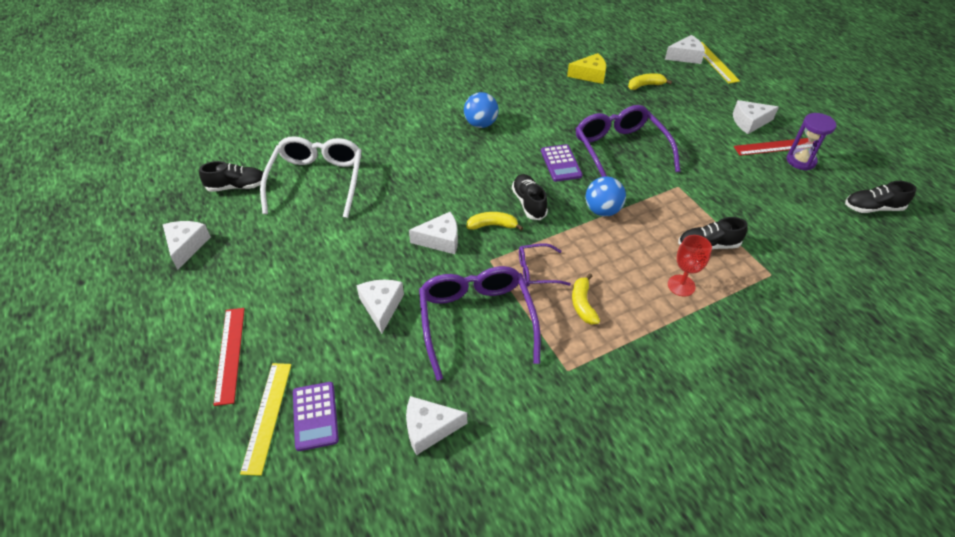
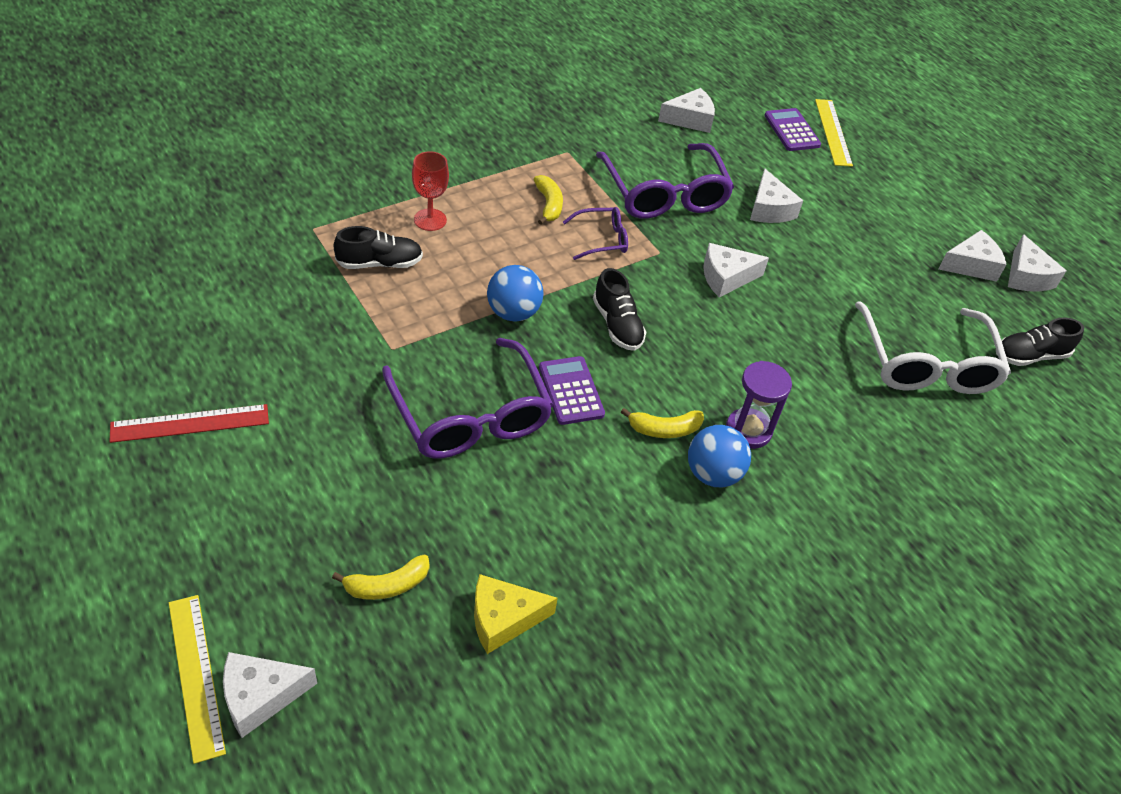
camera: 170 degrees right, 0 degrees up
(230, 354) = (897, 175): red ruler -> none
(492, 225) = (663, 294): yellow banana -> yellow banana (664, 429)
(749, 122) = (209, 481): white cheese -> white cheese (971, 265)
(800, 161) = (165, 393): purple hourglass -> purple hourglass (748, 430)
(872, 208) = (108, 310): black shoe -> none

